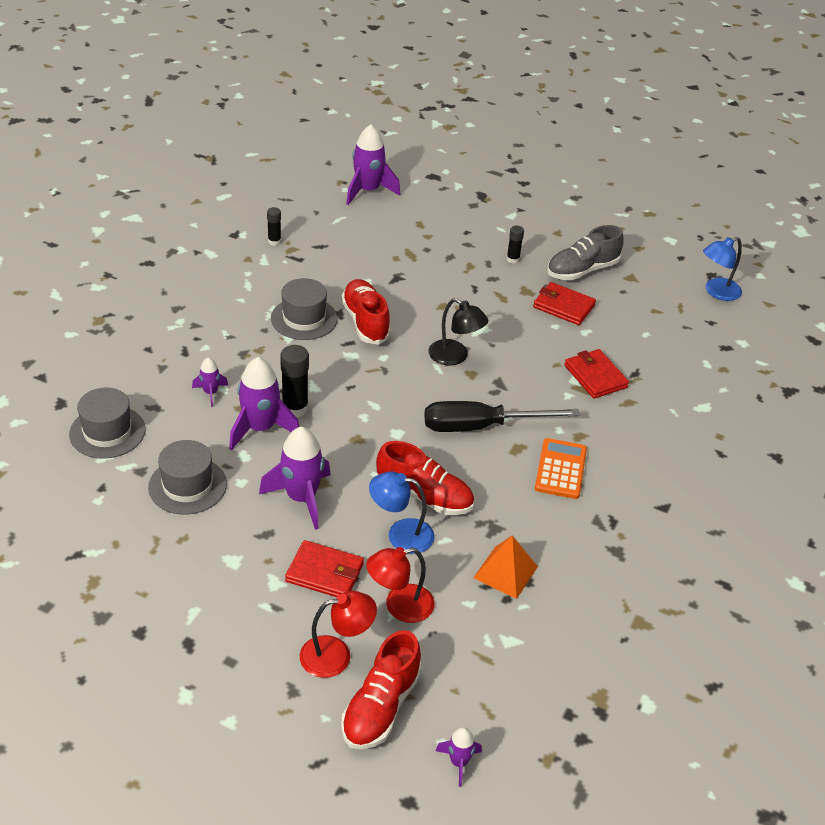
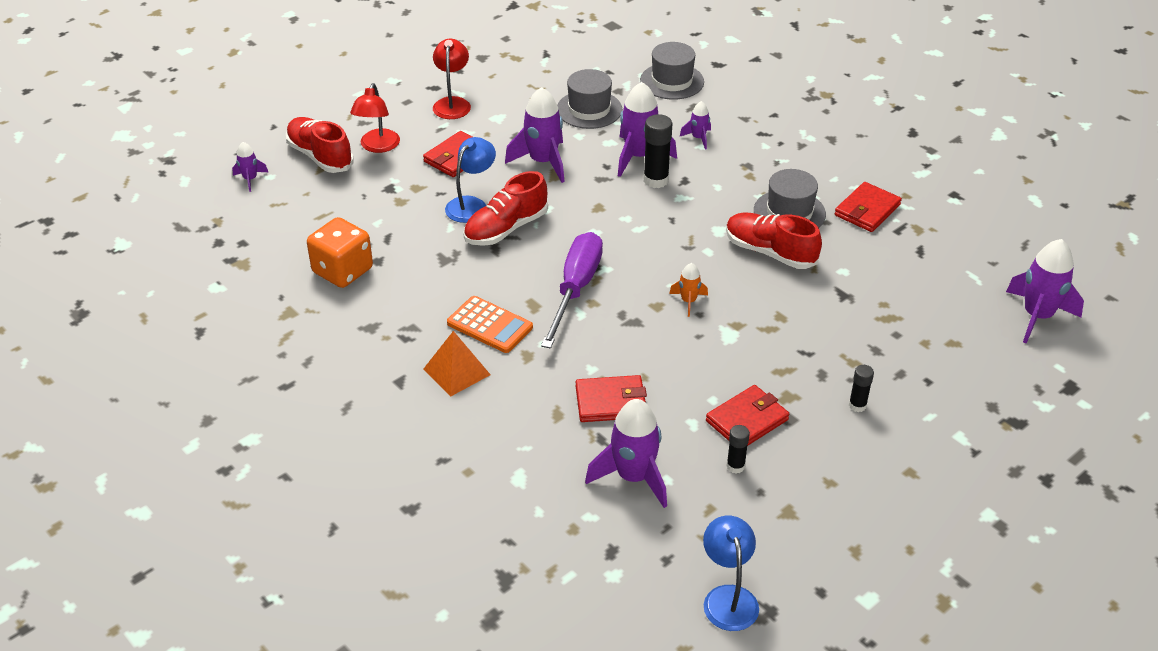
camera: 115 degrees right, 0 degrees up
(274, 241) = (935, 219): black glue stick -> black glue stick (735, 466)
(279, 277) = (867, 210): none -> red wallet
(365, 322) = (770, 252): red shoe -> red shoe turned 150 degrees counterclockwise
(399, 606) = (399, 186): red lamp -> red lamp (452, 103)
(455, 357) = (688, 301): black lamp -> orange rocket
(480, 426) = (575, 289): black screwdriver -> purple screwdriver
(505, 572) = (394, 251): orange pyramid -> orange pyramid (457, 371)
(558, 603) = (343, 271): none -> orange dice
(582, 270) = (817, 466): grey shoe -> none
(657, 350) = (633, 477): none -> purple rocket

